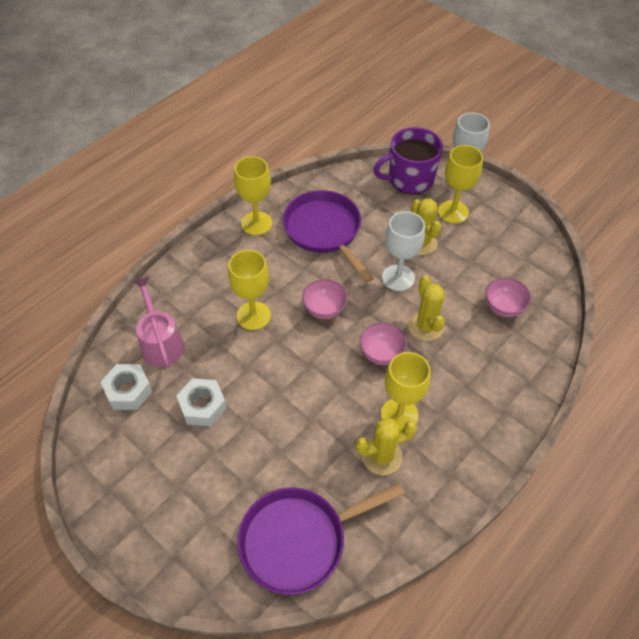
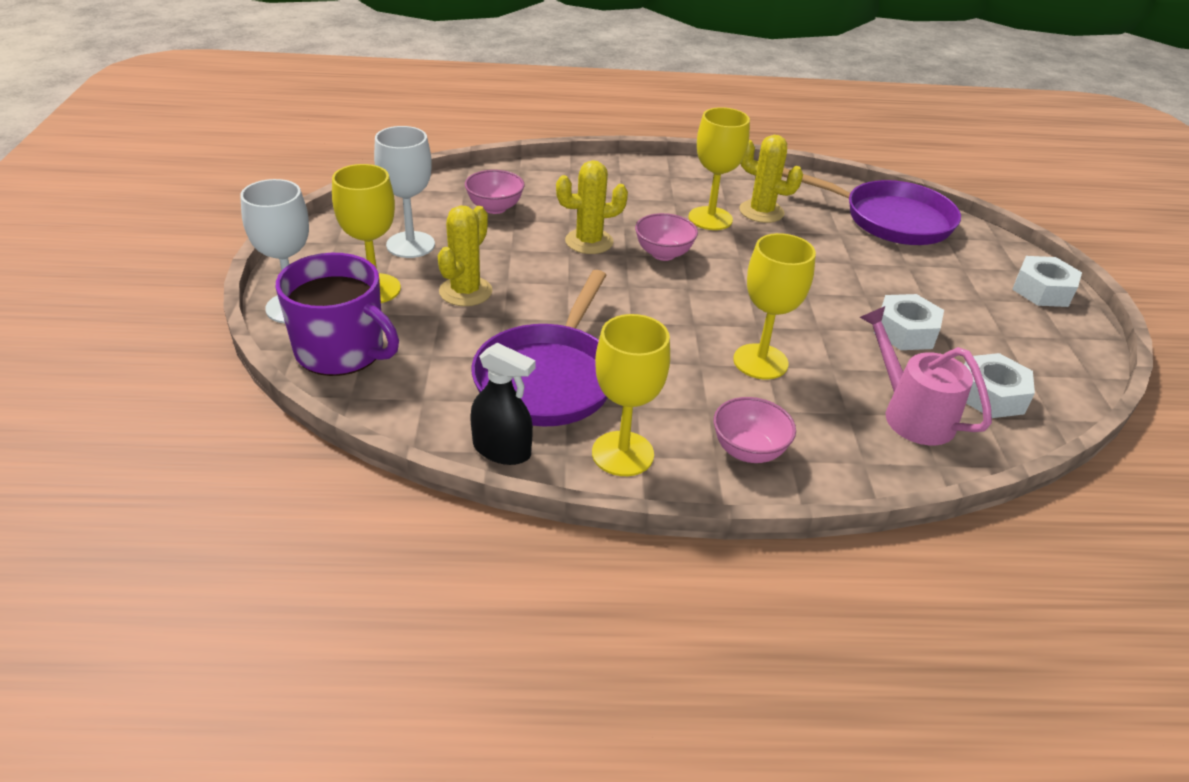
camera: 135 degrees left, 15 degrees down
(144, 541) = (1042, 290): none -> white nut
(161, 342) = (910, 413): pink watering can -> pink watering can turned 120 degrees clockwise
(298, 192) = (502, 450): none -> black spray bottle
(324, 309) = (669, 315): pink bowl -> pink bowl (748, 451)
(398, 278) = (547, 284): white goblet -> white goblet (410, 245)
(425, 326) = (589, 242): yellow cactus -> yellow cactus turned 45 degrees clockwise

